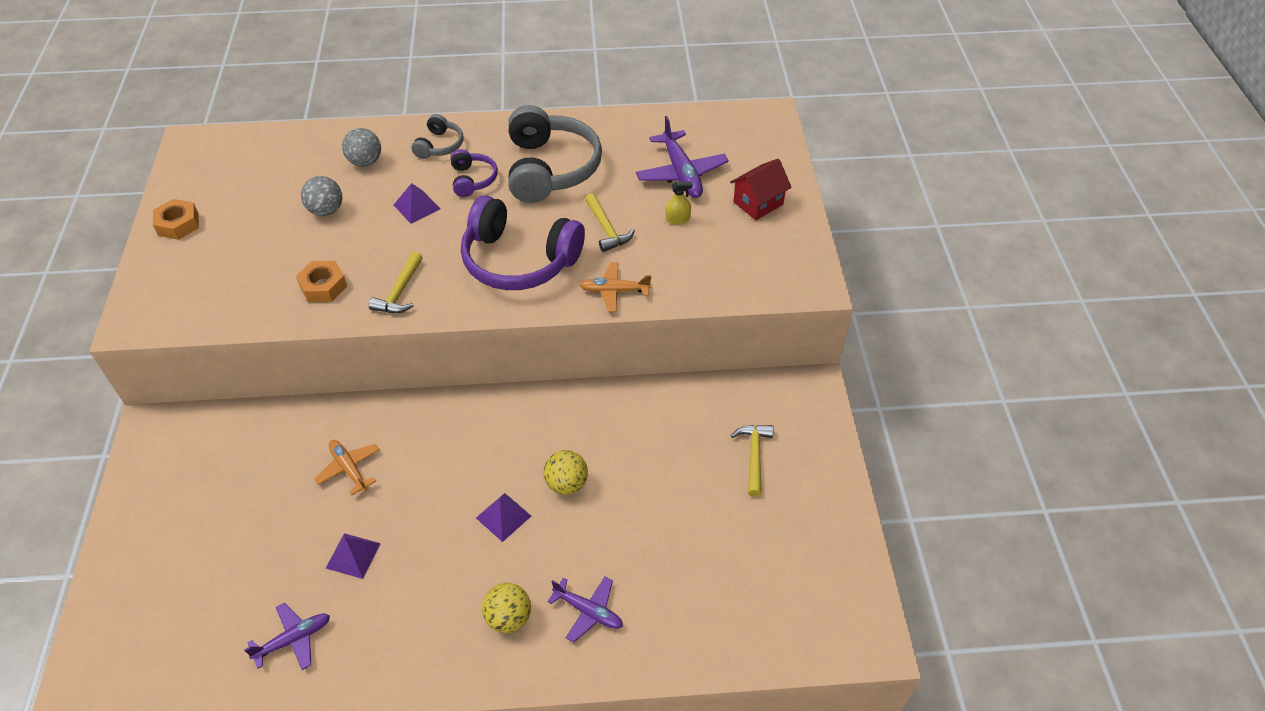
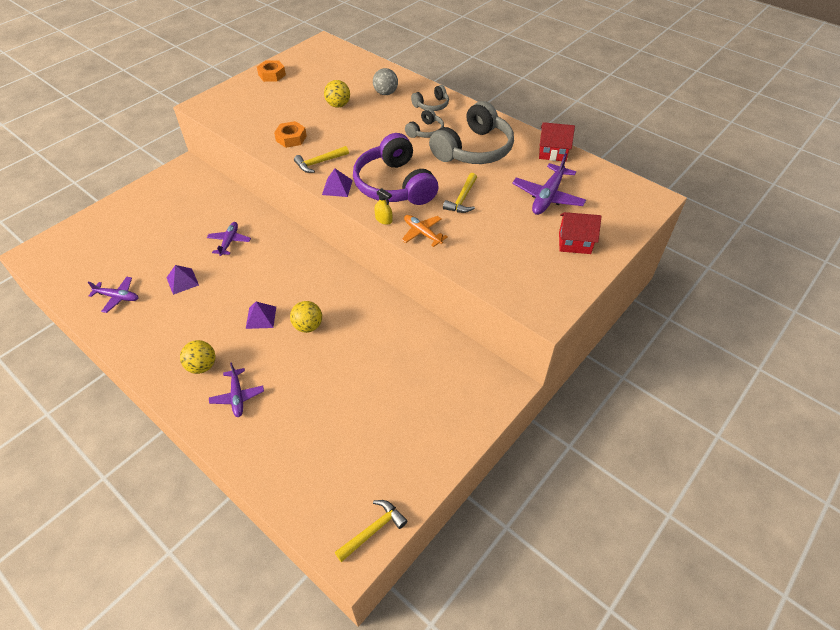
camera: 45 degrees right, 0 degrees up
(326, 210) = (338, 105): grey ball -> yellow ball
(349, 468) = (229, 241): orange plane -> purple plane
(417, 207) = (381, 128): purple pyramid -> purple pyramid (337, 187)
(472, 180) = (425, 131): purple headphones -> grey headphones
(630, 124) = (552, 153): none -> red house
(677, 219) = (511, 220): yellow spray bottle -> yellow spray bottle (383, 219)
(754, 456) = (420, 394): yellow hammer -> yellow hammer (373, 530)

